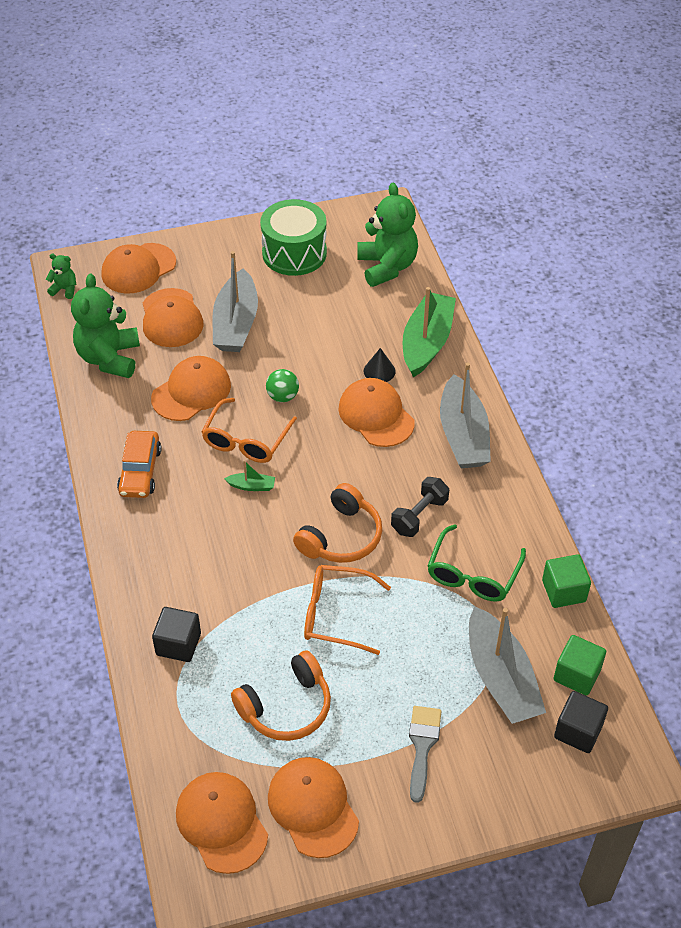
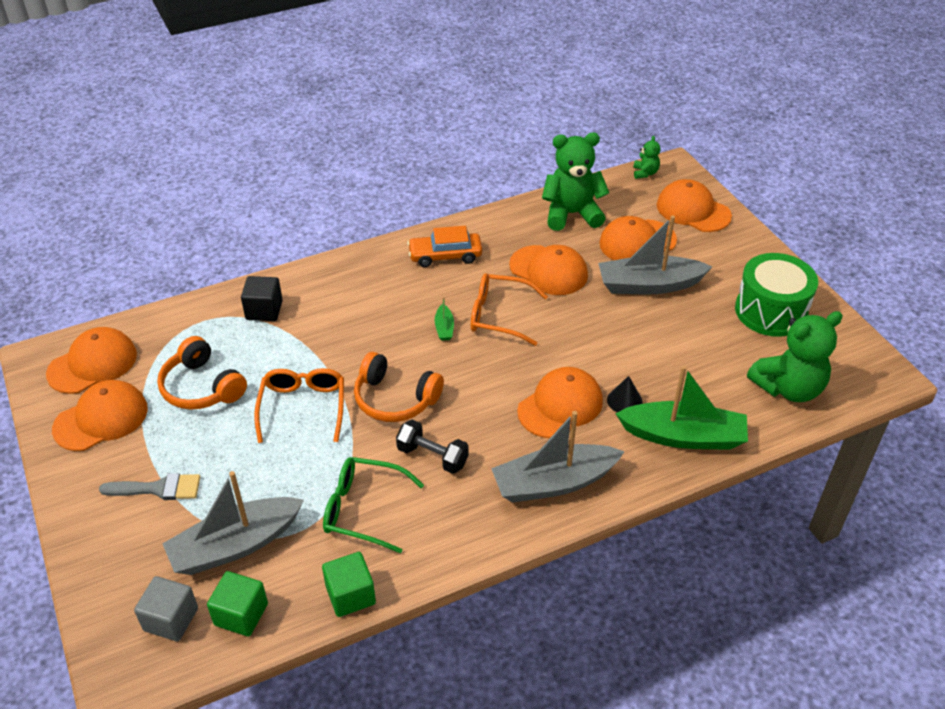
camera: 80 degrees right, 5 degrees down
(283, 396) = (563, 332): green ball -> none
(578, 731) = (171, 619): black cube -> grey cube

